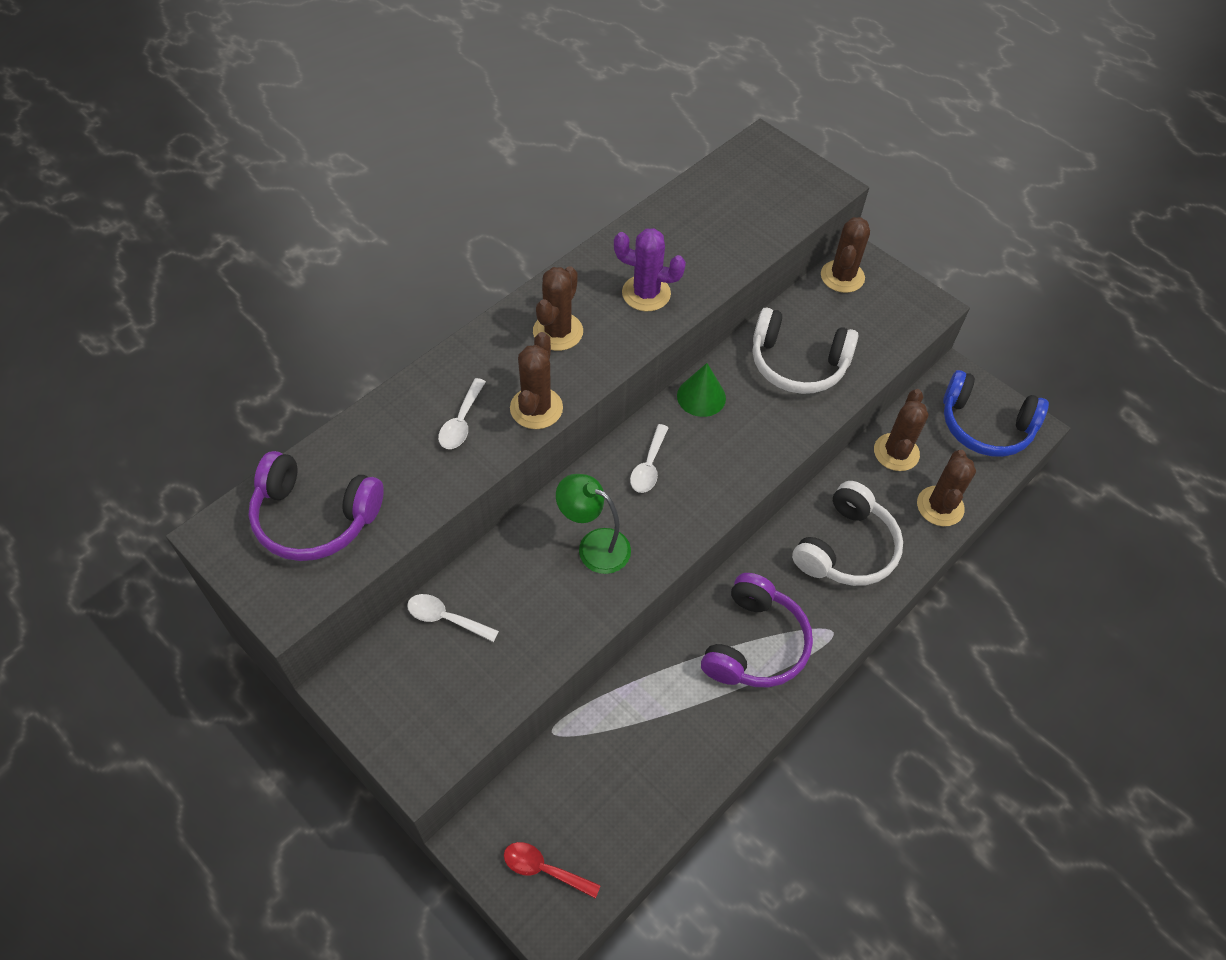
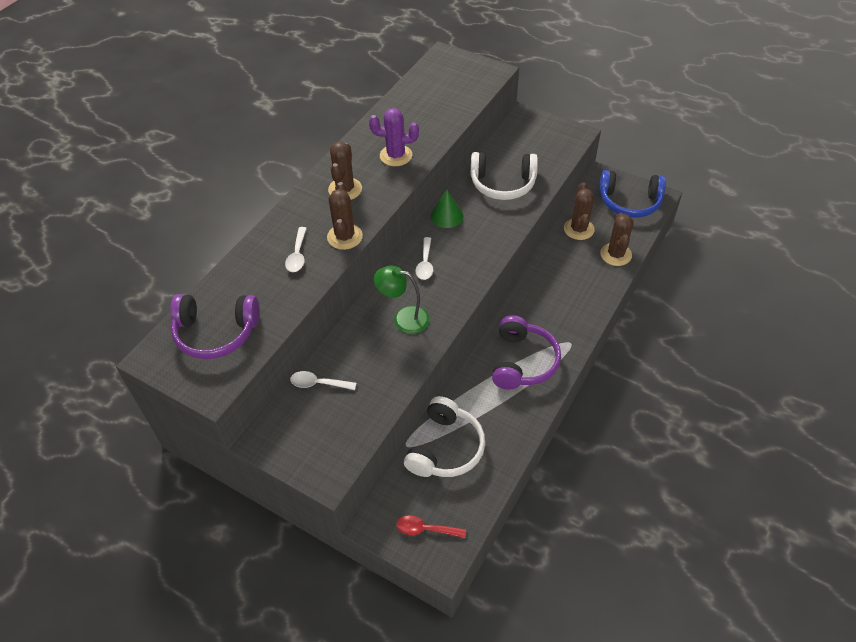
camera: 10 degrees left, 5 degrees down
(842, 276) = (515, 128): brown cactus -> none
(847, 548) = (564, 292): white headphones -> white headphones (446, 448)

